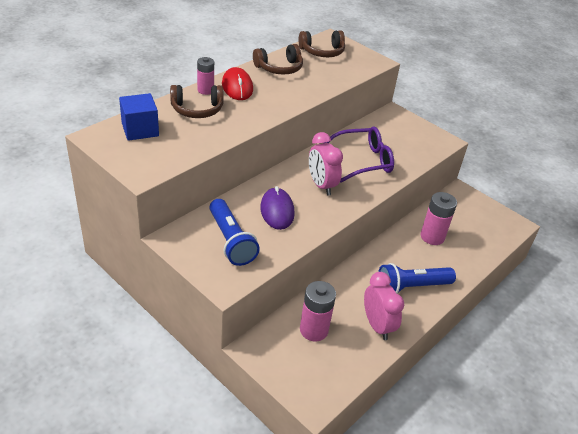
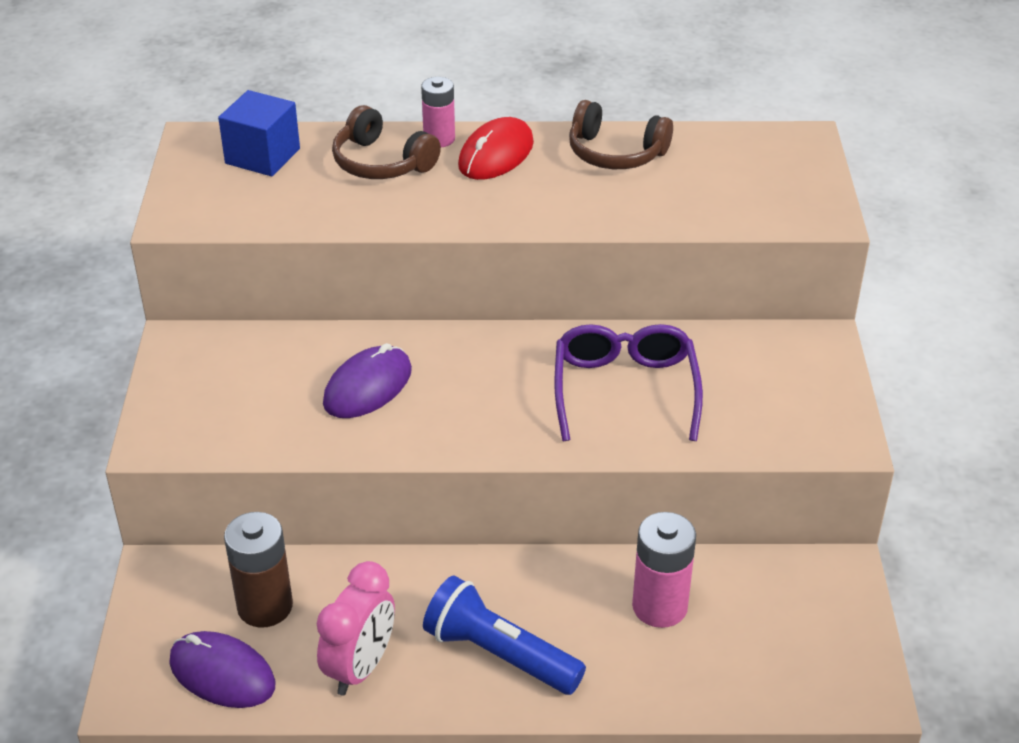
camera: 50 degrees right, 0 degrees up
(231, 241) = (244, 389): blue flashlight -> none
(314, 330) = (265, 606): pink battery -> brown battery
(321, 185) = (492, 389): pink clock -> none
(322, 51) = (743, 156): brown headphones -> none
(335, 366) = (222, 673): none -> purple mouse
(363, 161) = (625, 390): purple glasses -> purple glasses turned 120 degrees counterclockwise

